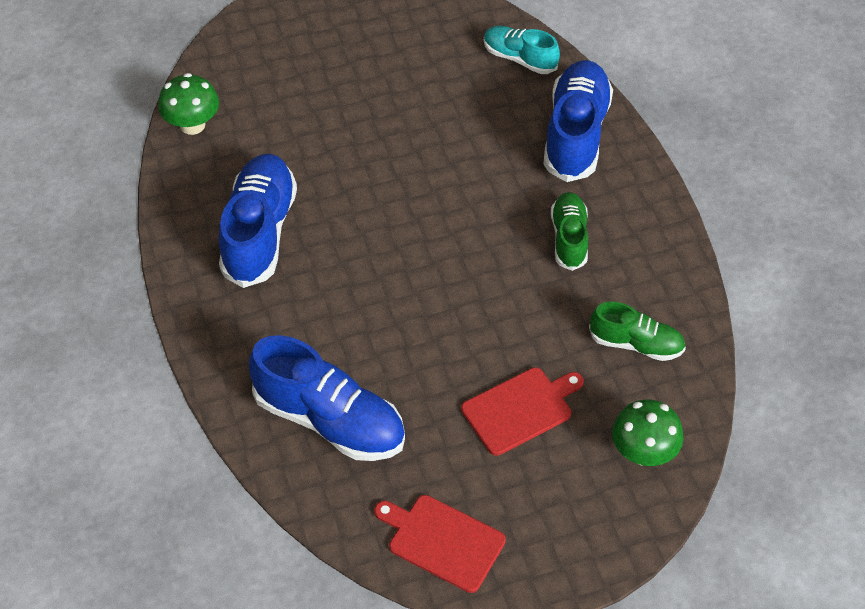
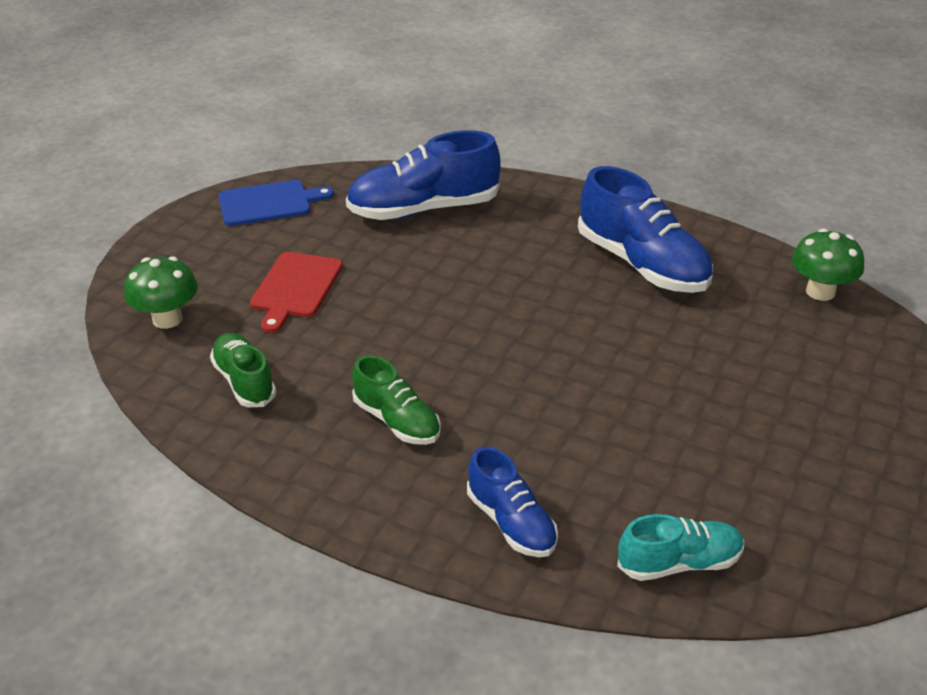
camera: 135 degrees right, 15 degrees down
(442, 541) = (269, 203): red cutting board -> blue cutting board
(576, 134) = (511, 523): blue shoe -> blue shoe, size x0.58
(636, 344) = (244, 381): green shoe -> green shoe turned 90 degrees clockwise

